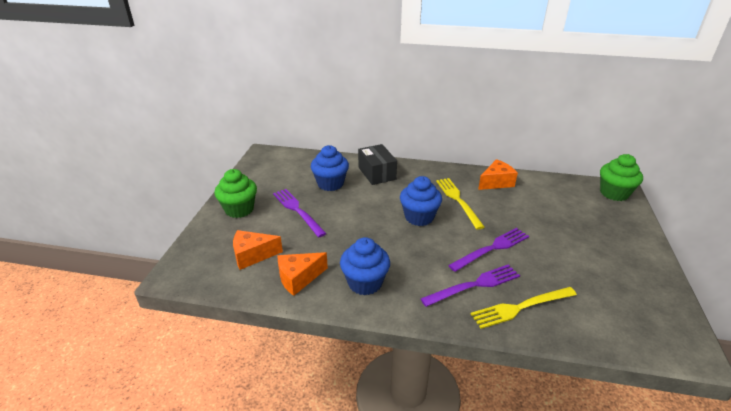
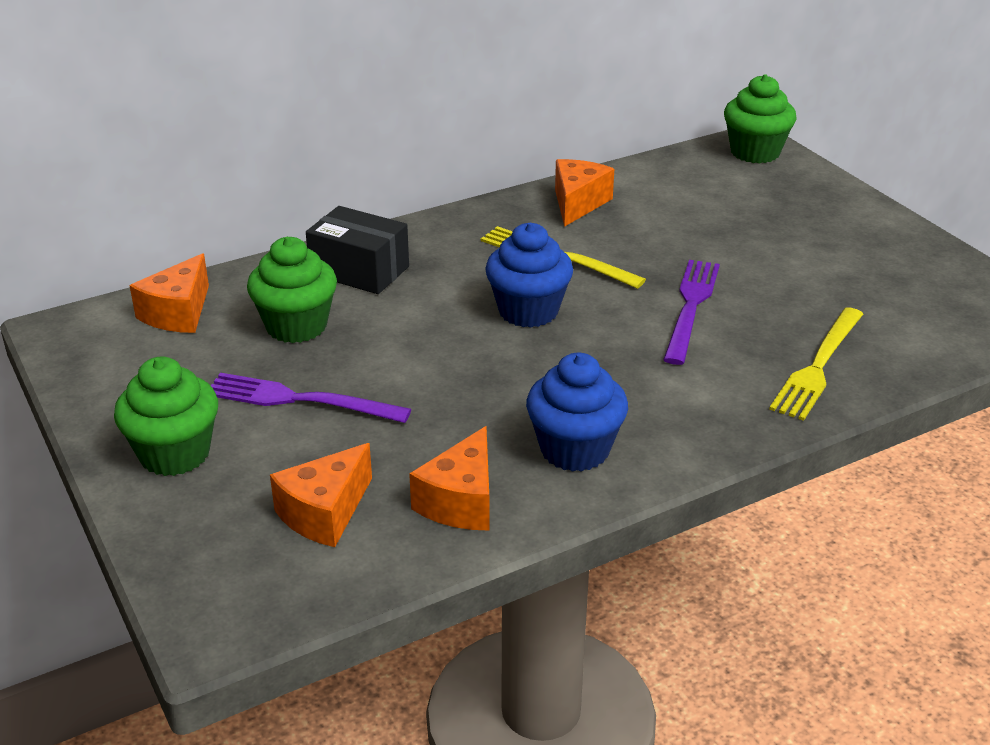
camera: 40 degrees left, 0 degrees up
(301, 162) = (178, 313): none -> orange cheese
(330, 184) = (296, 326): blue cupcake -> green cupcake
(474, 285) = (729, 369): purple fork -> none

